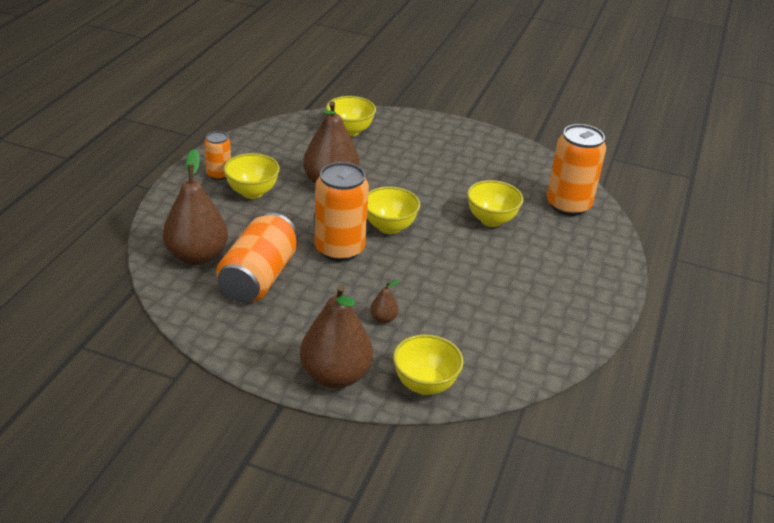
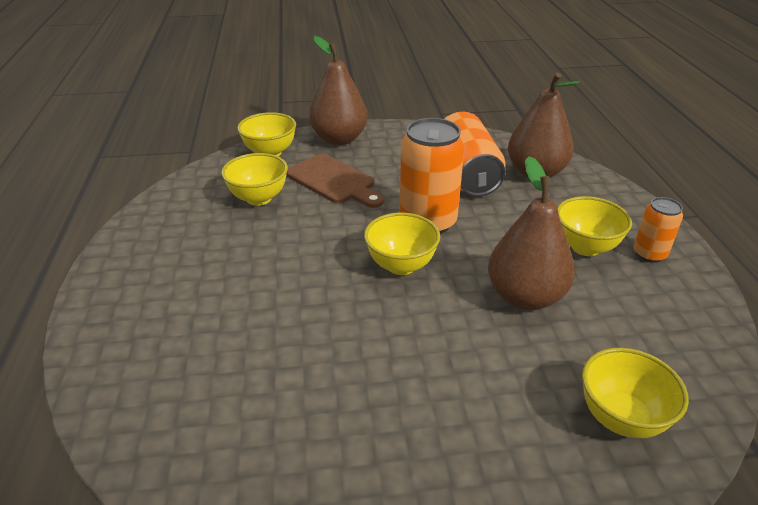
camera: 155 degrees right, 0 degrees up
(383, 318) = (334, 181): brown pear -> brown cutting board
(491, 220) = (284, 328): yellow bowl -> yellow bowl (259, 198)
(568, 205) = (170, 412): orange can -> none

